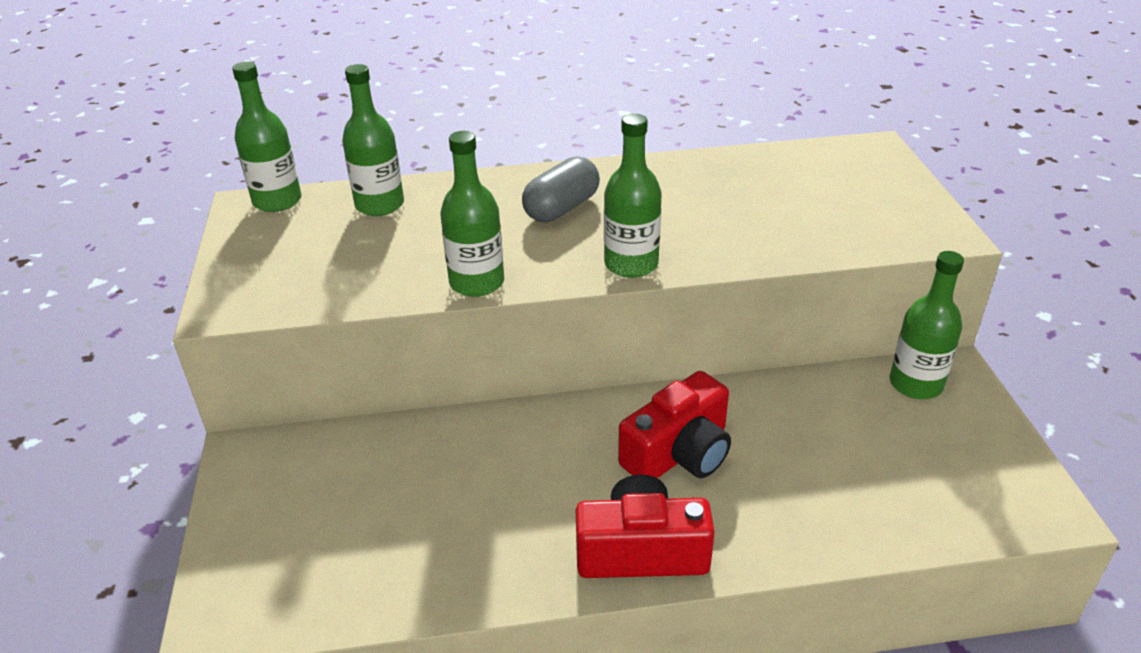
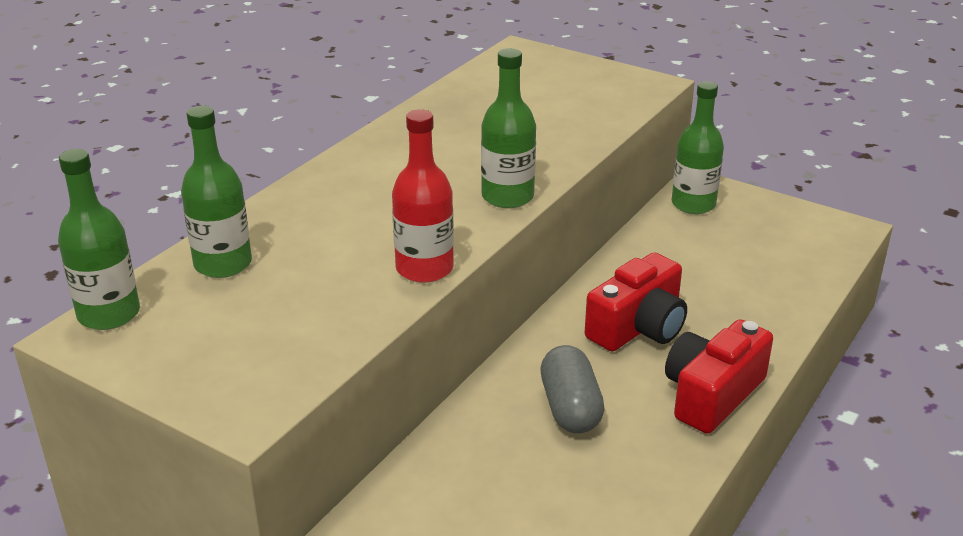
camera: 50 degrees left, 5 degrees down
(477, 282) = (424, 268): green bottle -> red bottle
(562, 208) = (385, 188): grey capsule -> grey capsule (570, 408)
(679, 453) = (638, 327): red camera -> red camera turned 45 degrees clockwise

